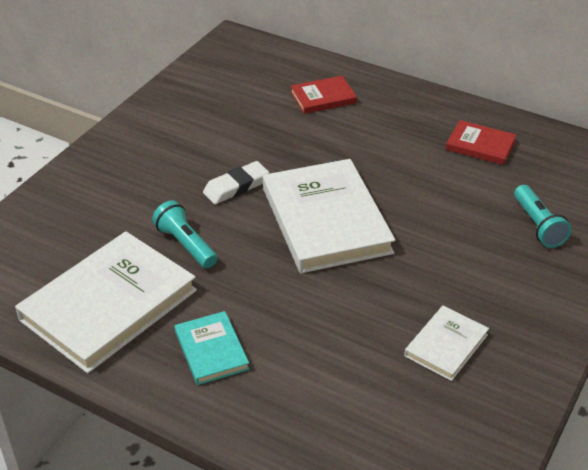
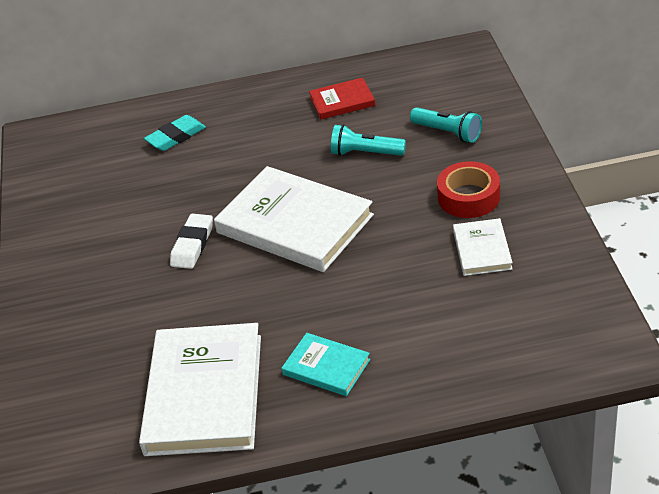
camera: 35 degrees left, 0 degrees up
(185, 245) = (208, 312): turquoise flashlight -> turquoise flashlight (365, 153)
(323, 97) = (176, 137): red book -> turquoise eraser
(489, 292) = (468, 197): none -> red tape

